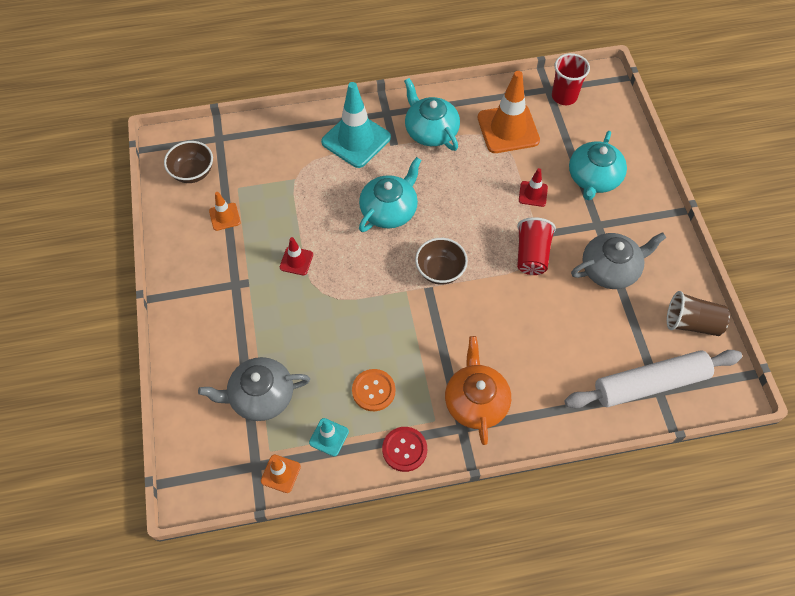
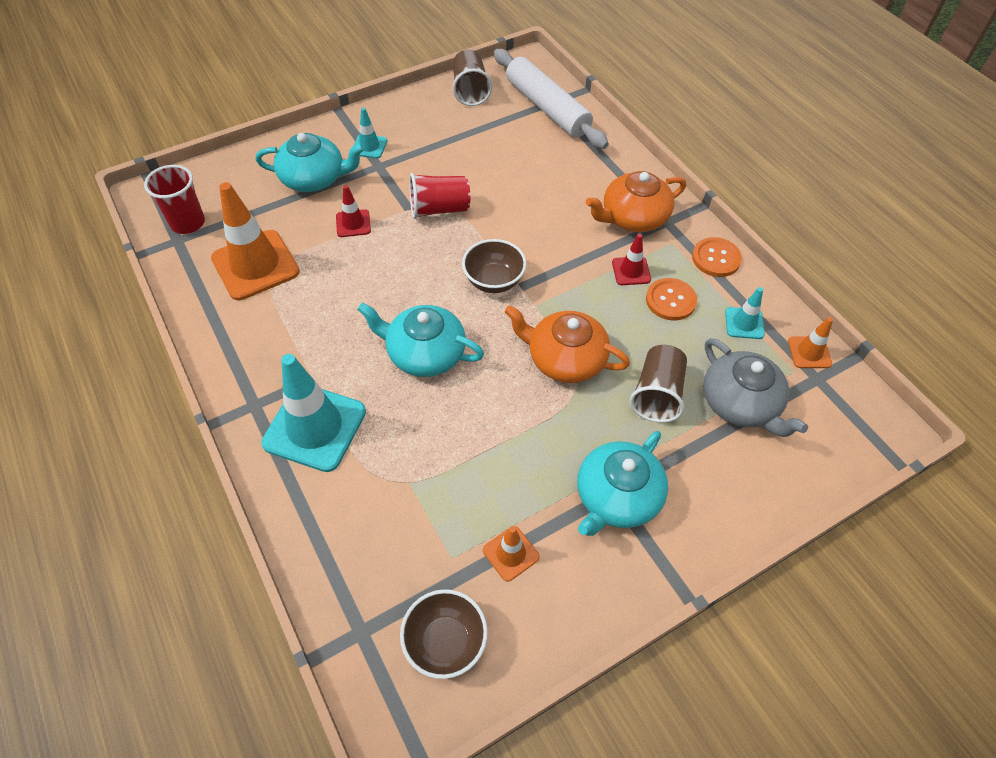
camera: 110 degrees left, 5 degrees down
(293, 342) = (657, 394): none -> brown cup
(296, 261) = (544, 431): red traffic cone -> red traffic cone (631, 271)
(349, 294) = (565, 359): none -> orange teapot
(404, 449) = (716, 258): red button -> orange button
(430, 131) = (277, 344): turquoise teapot -> turquoise teapot (617, 497)
(610, 269) = (432, 149): grey teapot -> none
(625, 223) = (369, 146): none -> turquoise traffic cone

